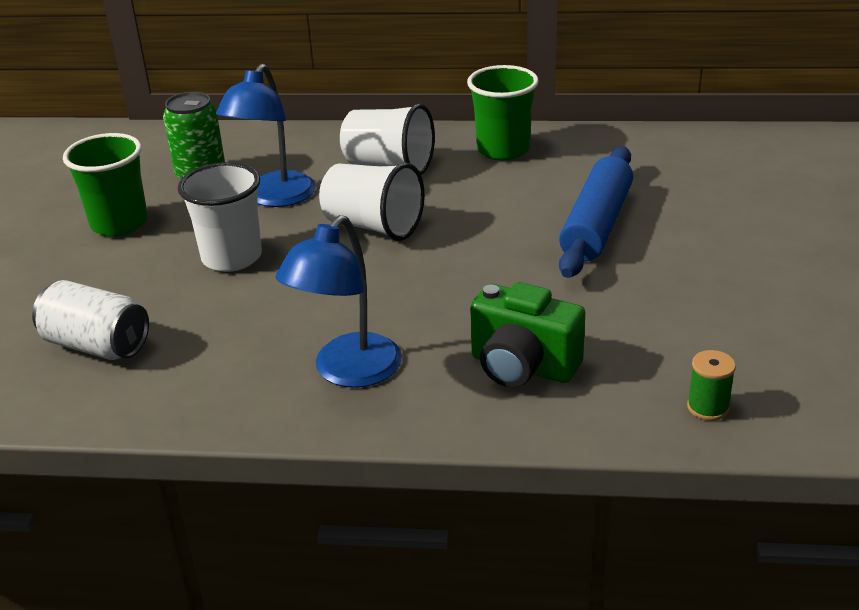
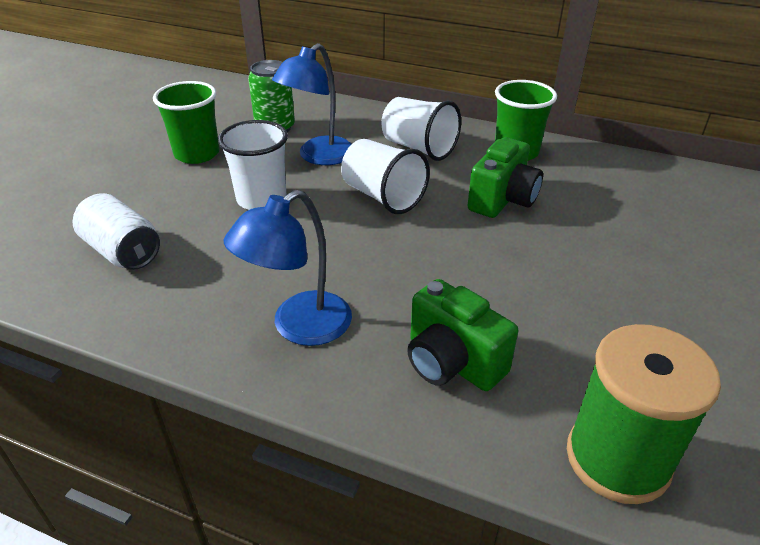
camera: 15 degrees right, 5 degrees up
(509, 203) = (502, 200): none -> green camera
(596, 225) = (572, 236): blue rolling pin -> none
(708, 407) = (617, 459): green spool -> green spool, size x2.39

